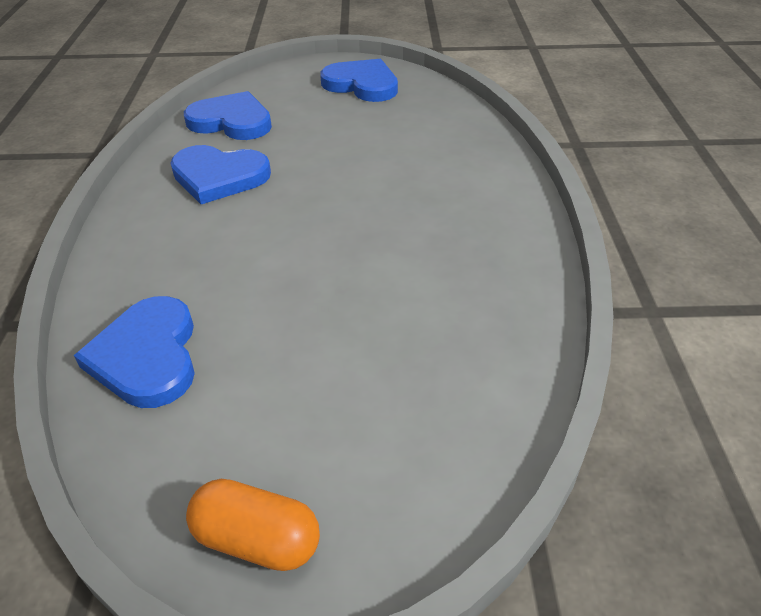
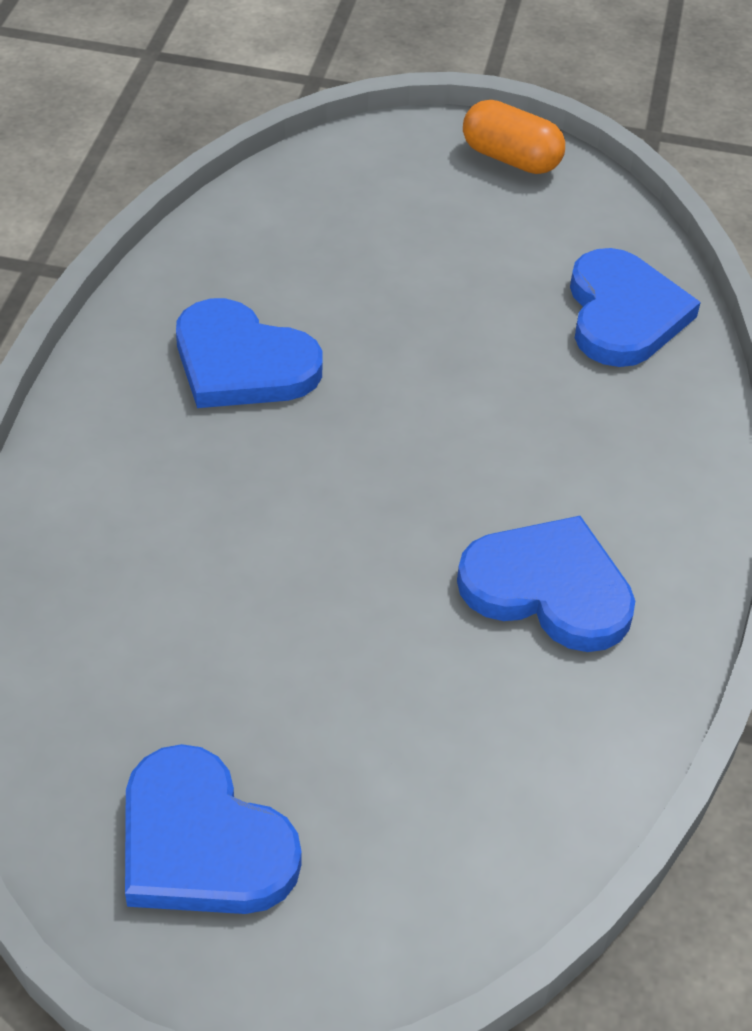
camera: 170 degrees left, 5 degrees up
(231, 121) = (524, 758): blue heart -> blue heart (242, 363)

